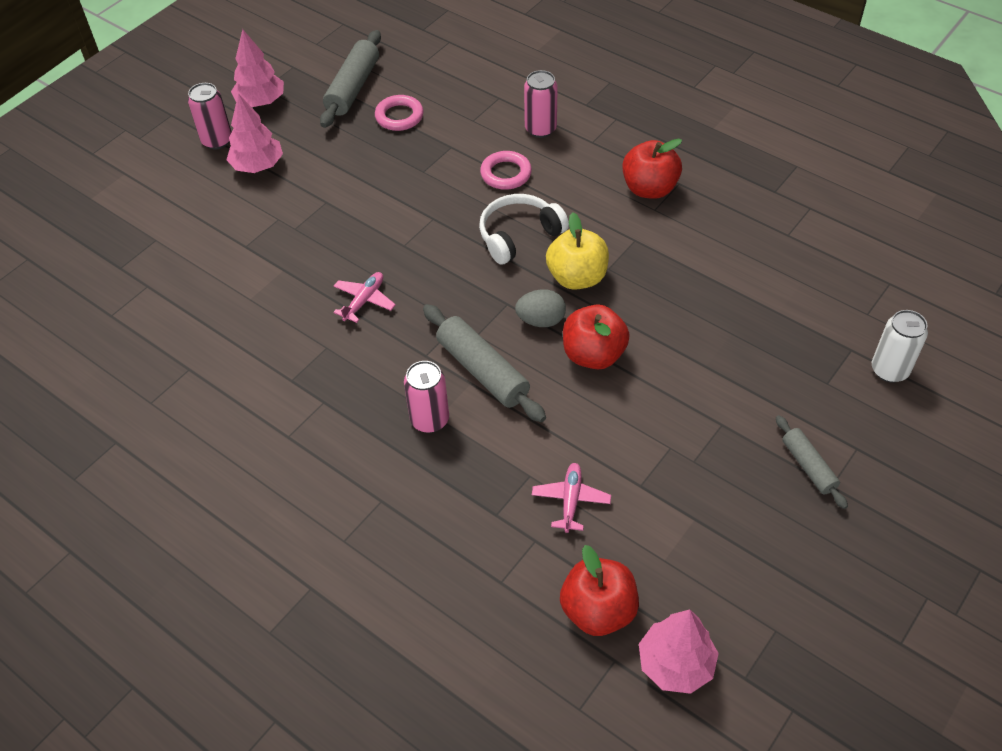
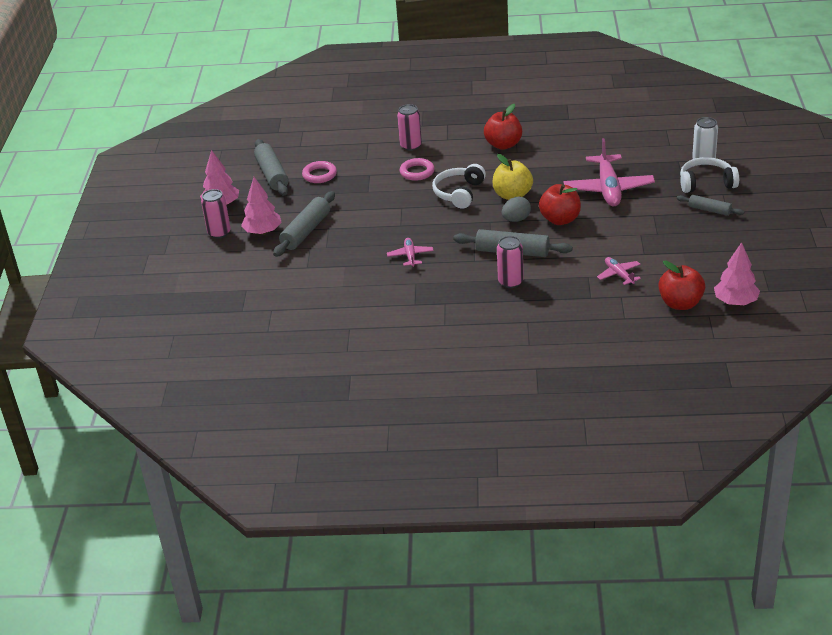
camera: 35 degrees left, 15 degrees down
(299, 192) = (306, 231): none -> grey rolling pin
(707, 341) = (608, 189): none -> pink plane
(853, 414) = (706, 183): none -> white headphones

